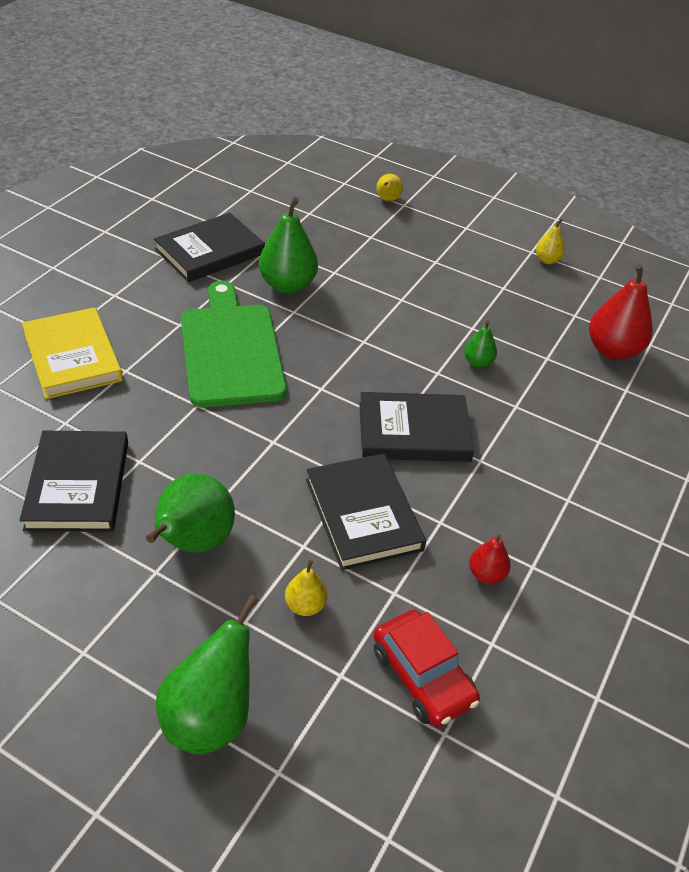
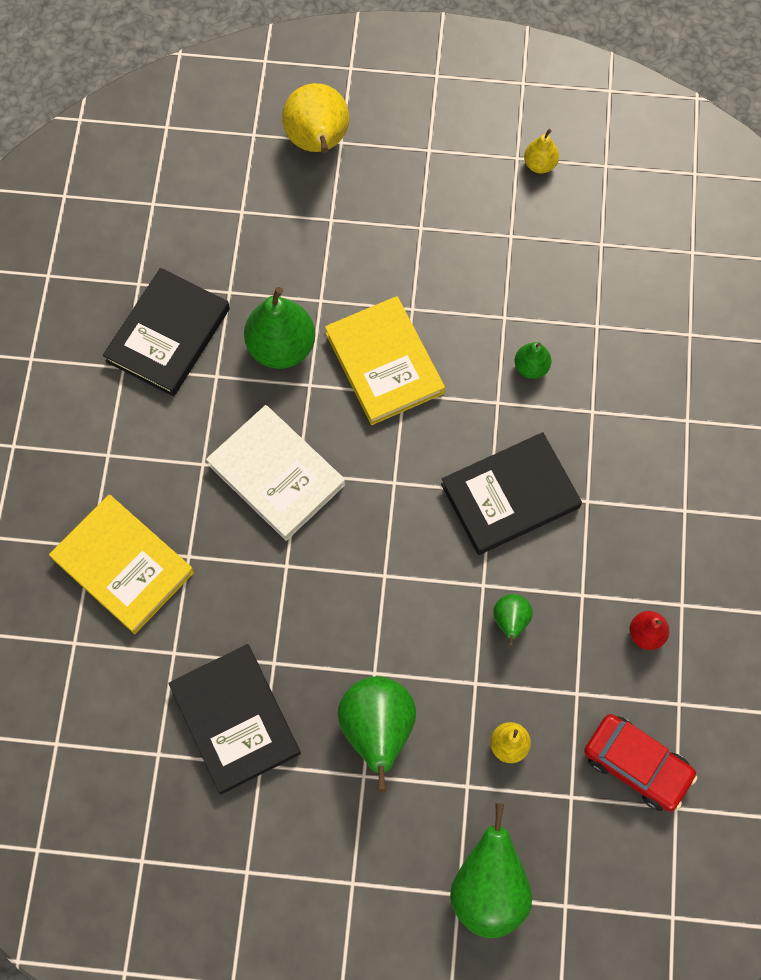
camera: 20 degrees left, 25 degrees up
(231, 350) = (276, 474): green cutting board -> white book
(360, 320) = (384, 363): none -> yellow book
(363, 514) = (510, 621): black book -> green pear
(387, 200) = (318, 143): yellow pear -> yellow pear, size x1.93
(612, 350) = (658, 281): red pear -> none

